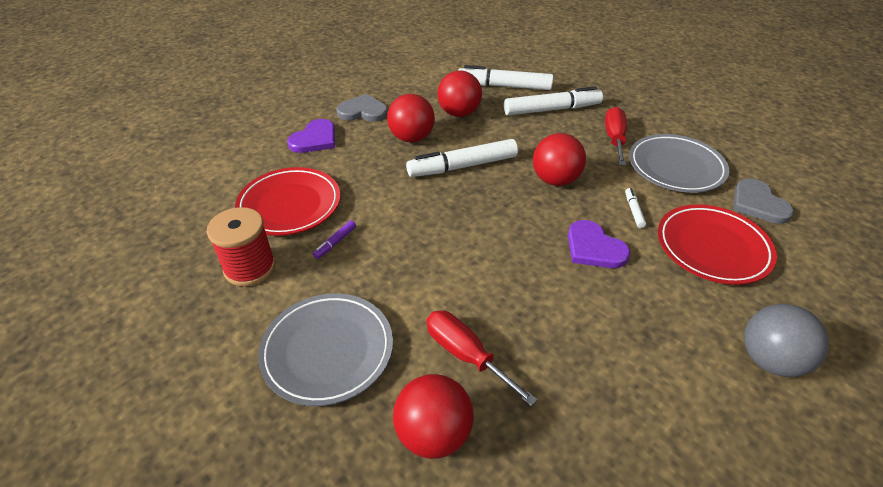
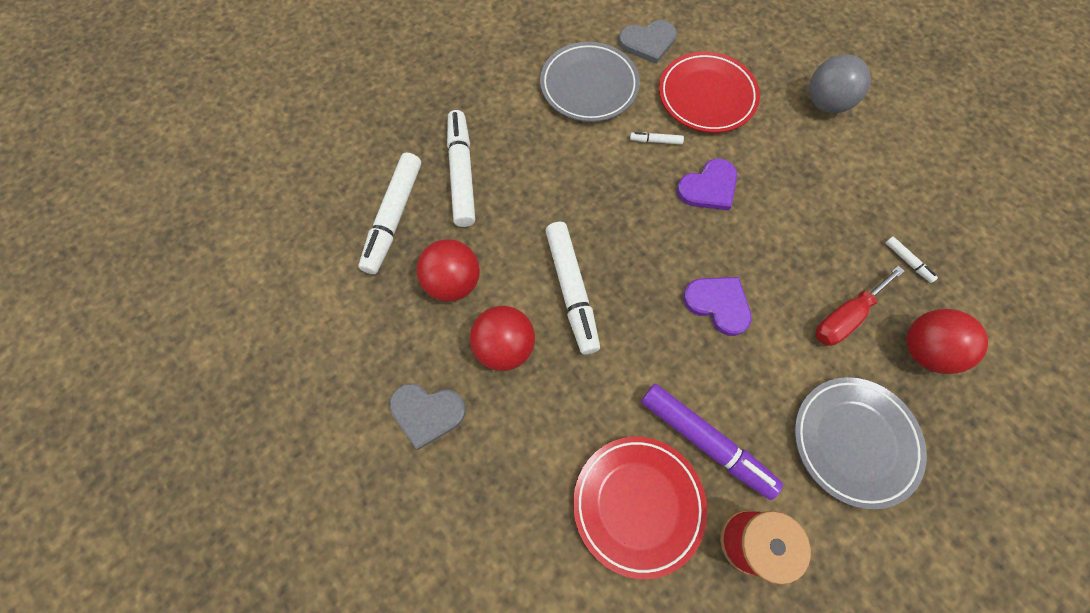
camera: 85 degrees left, 25 degrees up
(315, 139) = (491, 482): purple heart -> purple heart (718, 304)
(335, 242) = (705, 441): purple marker -> purple marker, size x2.34
(363, 111) = (427, 413): grey heart -> grey heart turned 90 degrees counterclockwise
(554, 431) = (907, 261): none -> white marker
(555, 180) = (603, 198): red ball -> none
(614, 139) = (532, 125): red screwdriver -> none

